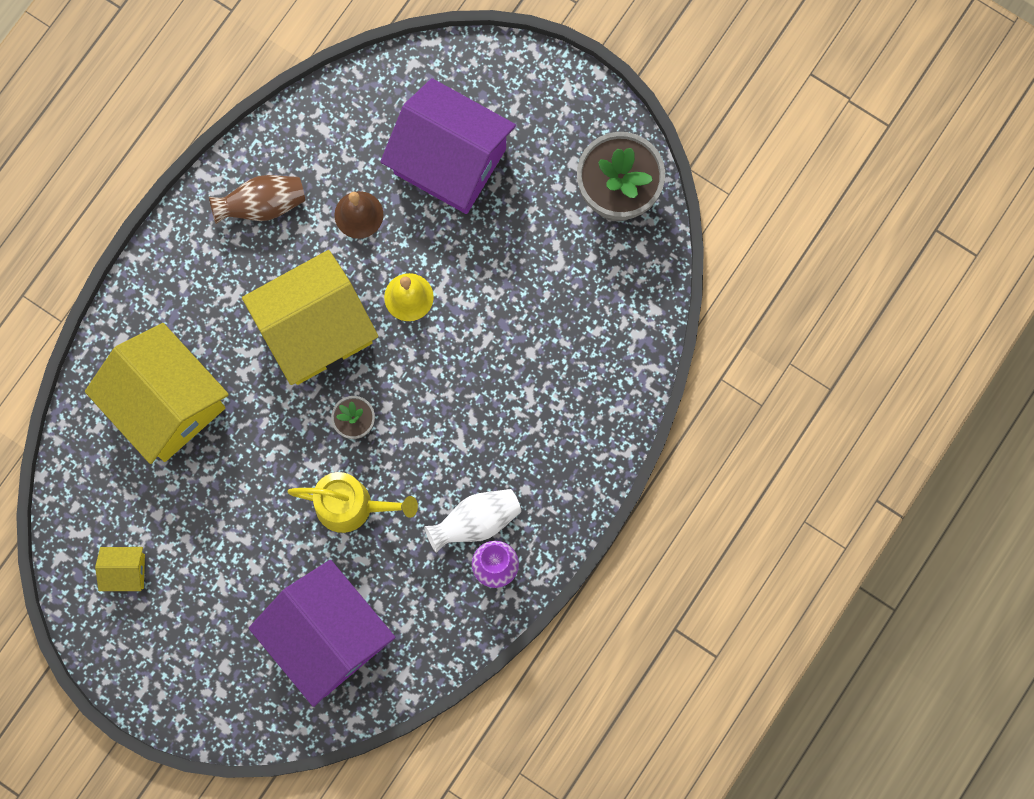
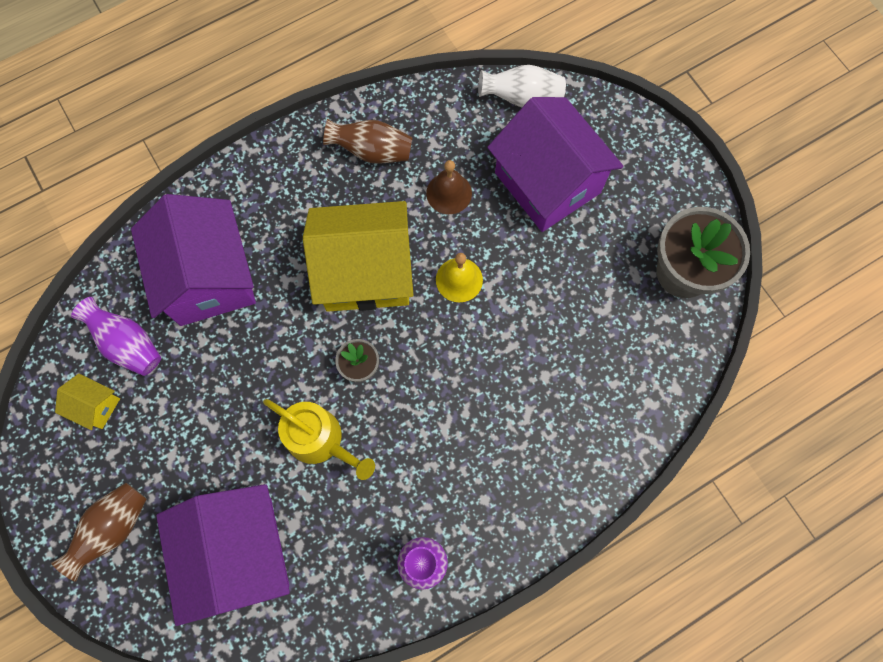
camera: 25 degrees right, 5 degrees down
(123, 501) = (127, 344): none -> purple vase
(167, 404) = (209, 277): yellow house -> purple house
(202, 669) = (112, 528): none -> brown vase
(476, 521) = (425, 508): white vase -> white vase (522, 97)

